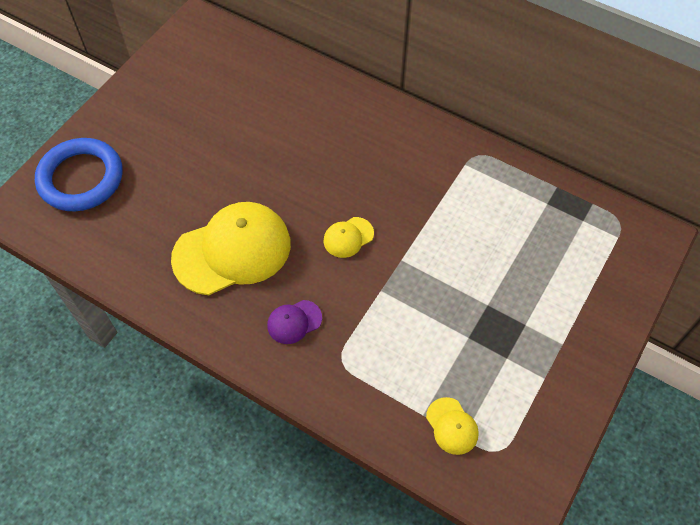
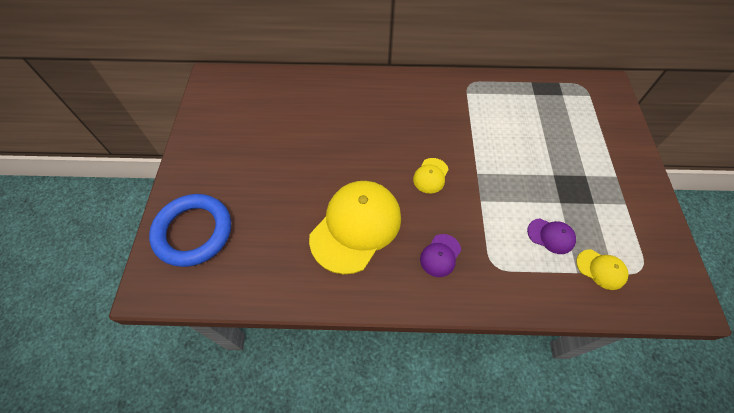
camera: 30 degrees left, 0 degrees up
(426, 365) = (551, 236): none -> purple cap

